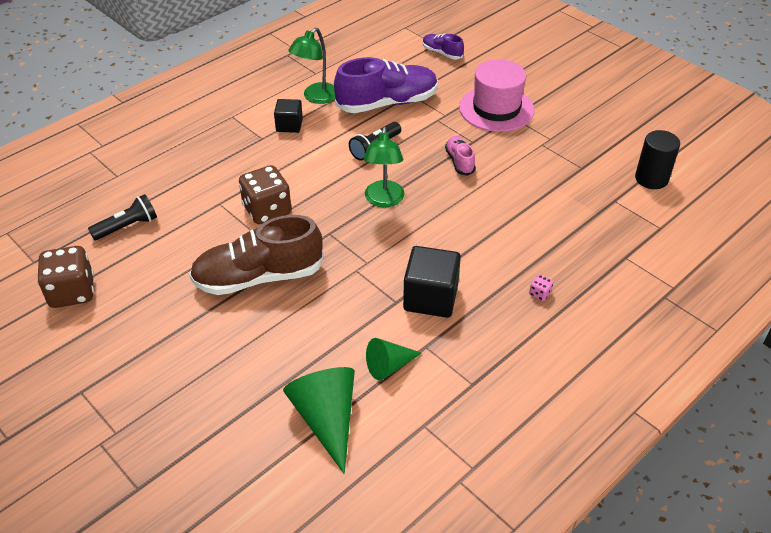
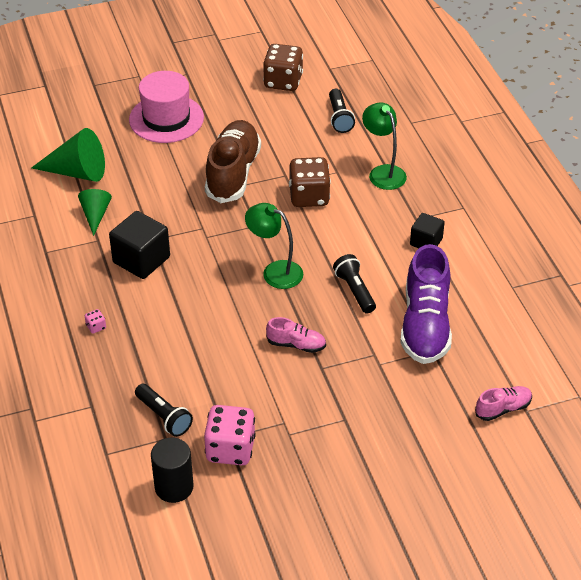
camera: 115 degrees right, 0 degrees up
(316, 97) = (464, 274): green lamp -> green lamp (383, 172)
(442, 53) = (503, 409): purple shoe -> pink shoe
(496, 109) = (366, 411): pink hat -> pink hat (166, 119)
(591, 162) = (230, 449): none -> pink dice
(595, 209) = (164, 416): none -> black flashlight

